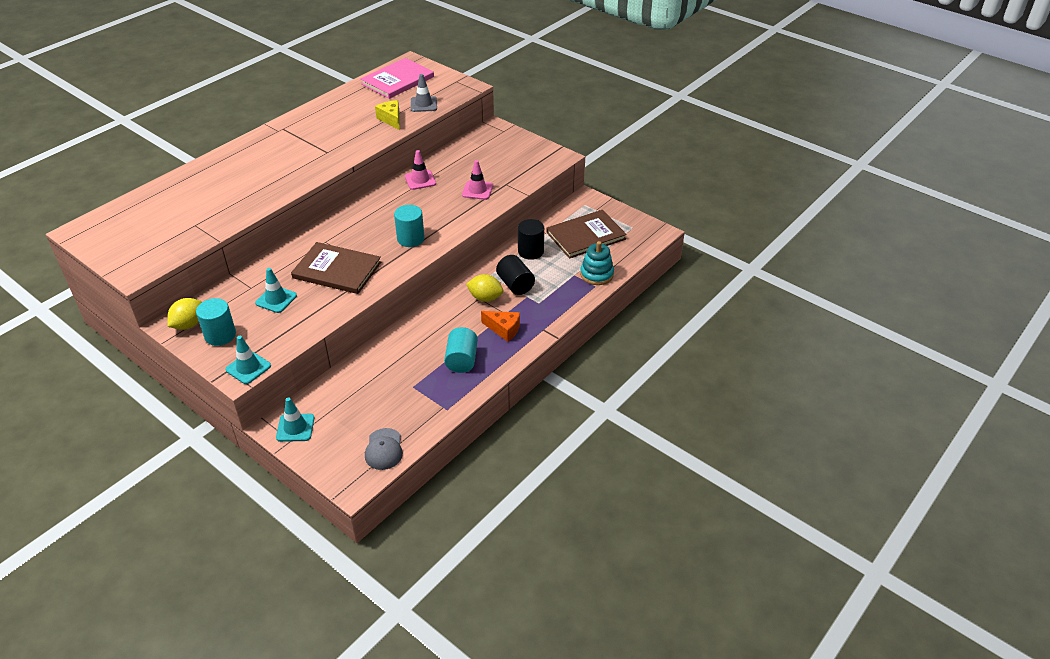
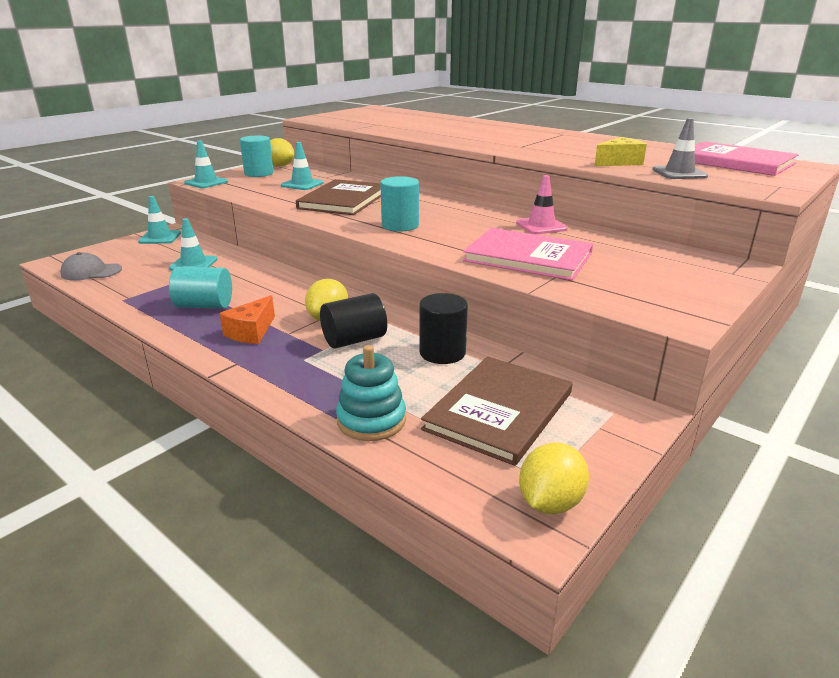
camera: 90 degrees right, 15 degrees down
(375, 385) = (193, 264): none -> turquoise traffic cone
(477, 190) = (528, 257): pink traffic cone -> pink book
(585, 236) = (499, 411): brown book -> brown book turned 60 degrees clockwise
(645, 228) = (550, 502): none -> yellow lemon

